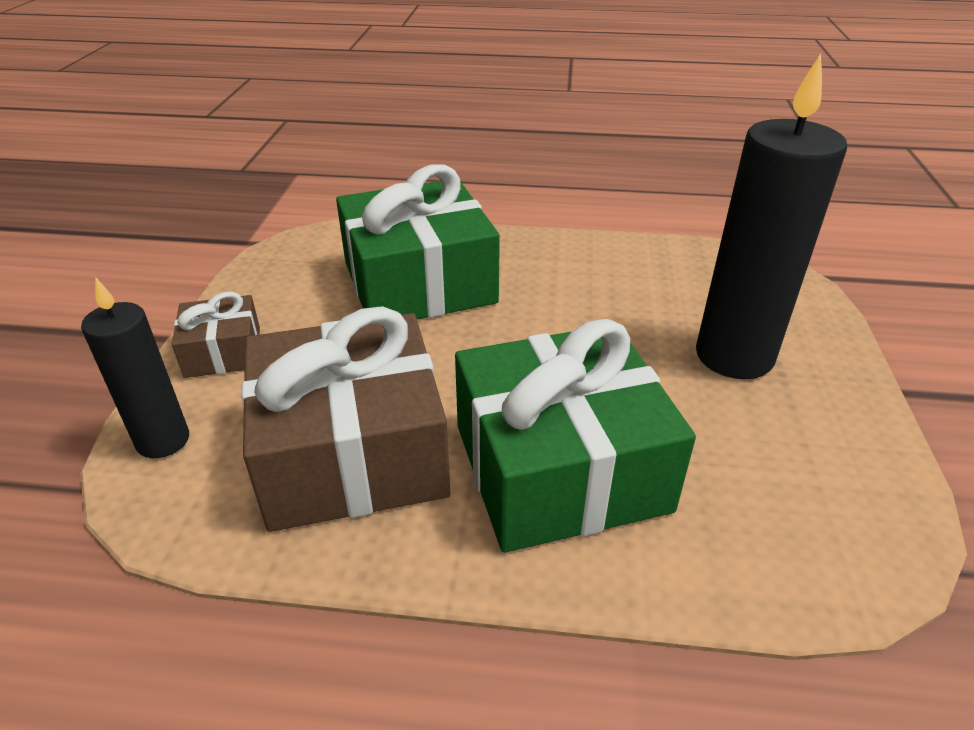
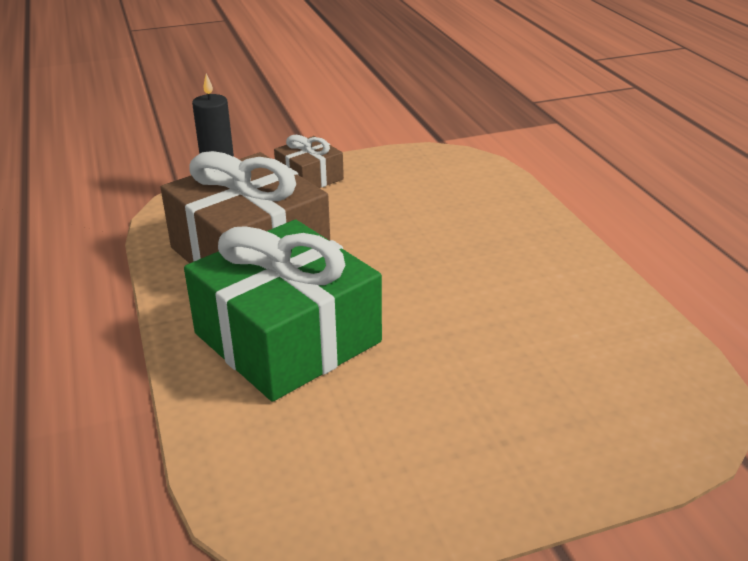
camera: 65 degrees right, 5 degrees down
(419, 282) = (454, 217): green gift -> none
(734, 356) = (503, 405): black candle -> none

